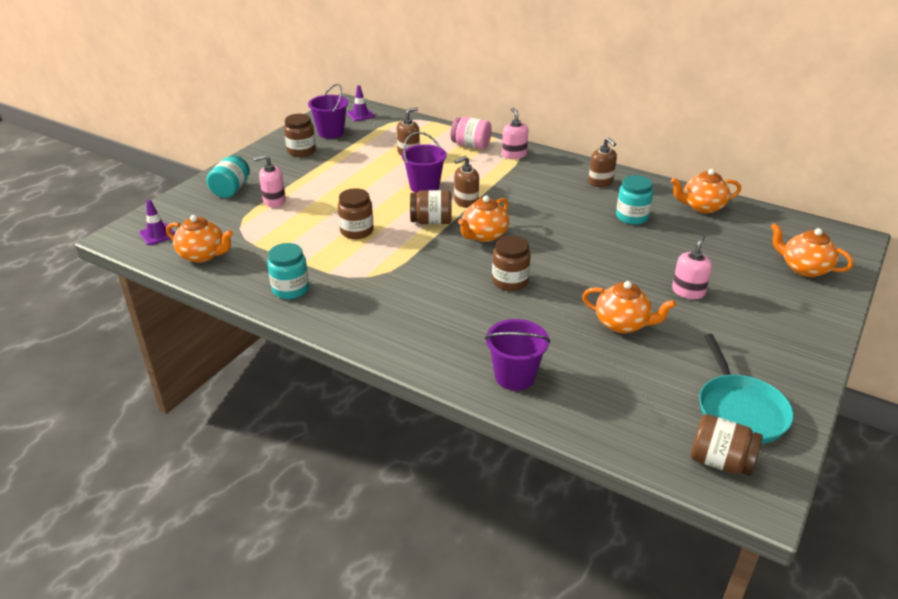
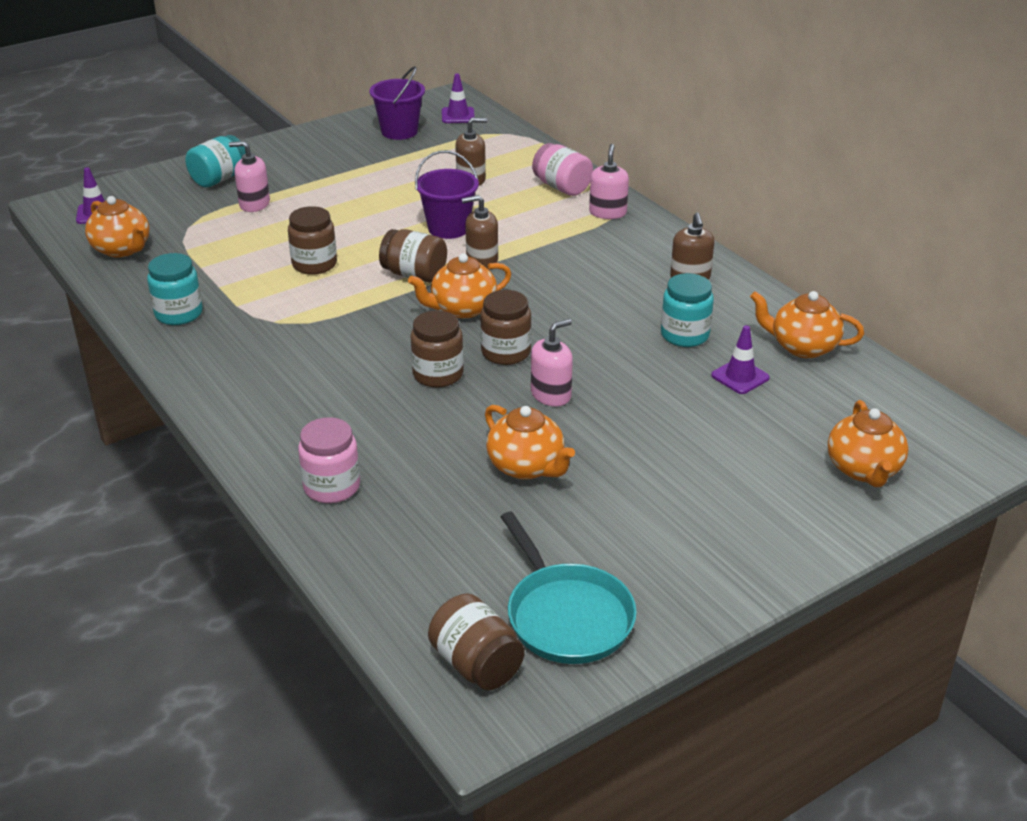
camera: 25 degrees right, 0 degrees up
(301, 151) = (342, 148): brown jar -> brown jar (506, 352)
(515, 376) = (332, 487): purple bucket -> pink jar
(686, 233) = (740, 377): none -> purple traffic cone
(688, 291) = (658, 452): pink soap dispenser -> pink soap dispenser (551, 395)
(739, 410) = (566, 616): turquoise pan -> turquoise pan turned 45 degrees counterclockwise
(804, 268) = (863, 470): orange teapot -> orange teapot turned 150 degrees counterclockwise

